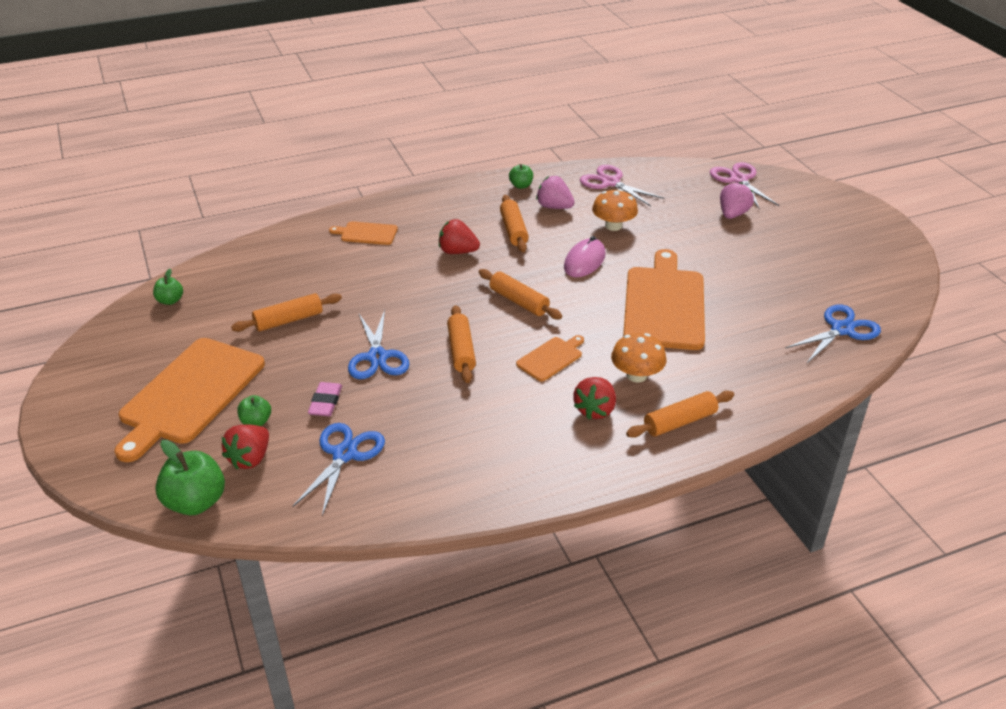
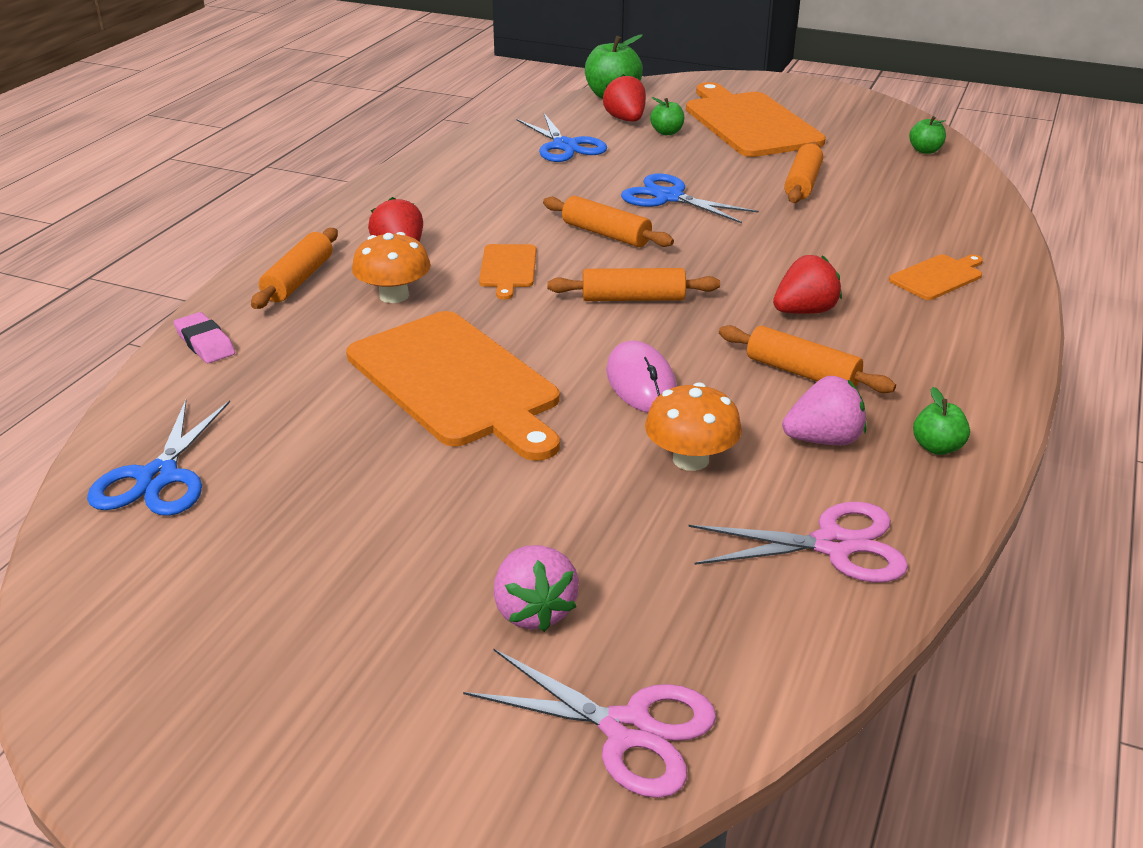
camera: 135 degrees right, 5 degrees down
(325, 402) = (643, 159): pink eraser -> pink eraser (205, 343)

